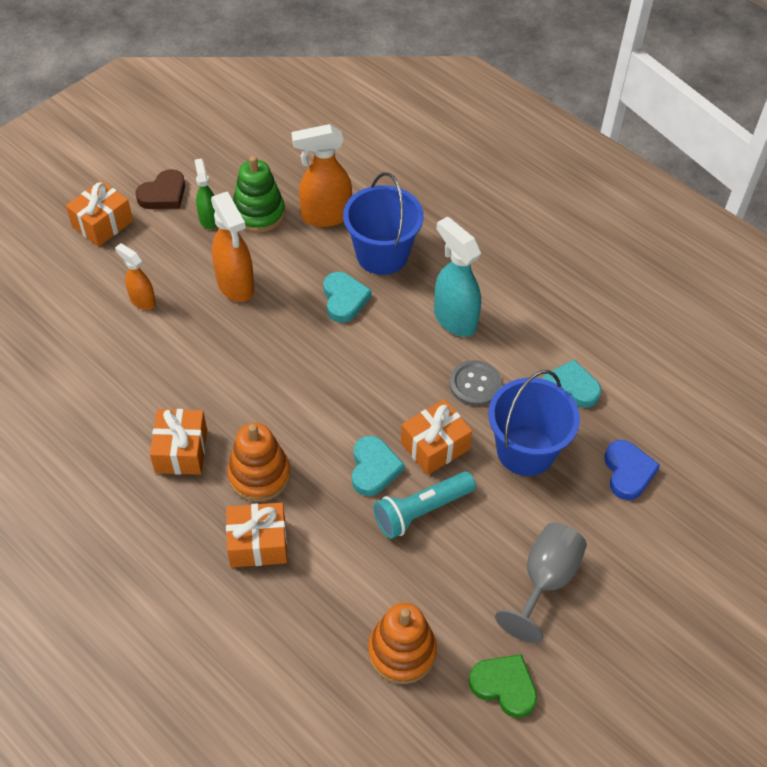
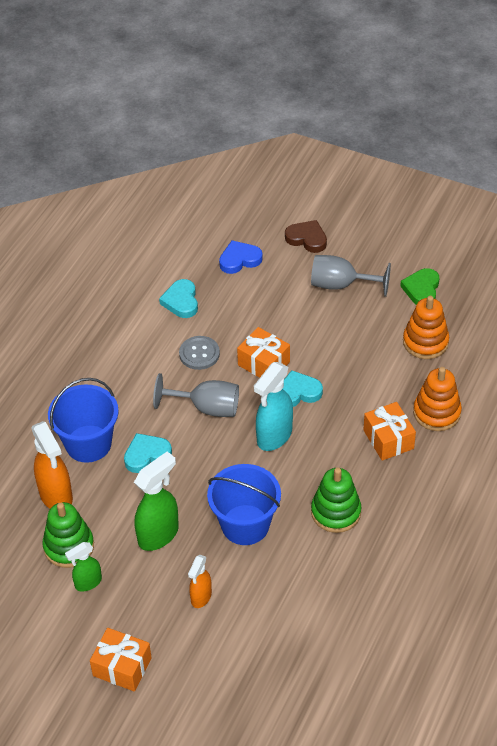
camera: 105 degrees left, 5 degrees down
(163, 194) = (68, 631): brown heart -> brown heart (307, 239)
(181, 451) = (336, 512): orange gift -> green stacking toy
(236, 285) = (159, 534): orange spray bottle -> green spray bottle
(259, 475) = (334, 457): orange stacking toy -> orange stacking toy (436, 413)
(387, 370) = (207, 408): none -> grey goblet
(421, 511) = (320, 358): turquoise flashlight -> none
(454, 319) = (141, 380): turquoise spray bottle -> turquoise spray bottle (274, 436)
(525, 450) = (245, 314): blue bucket -> blue bucket (245, 525)

